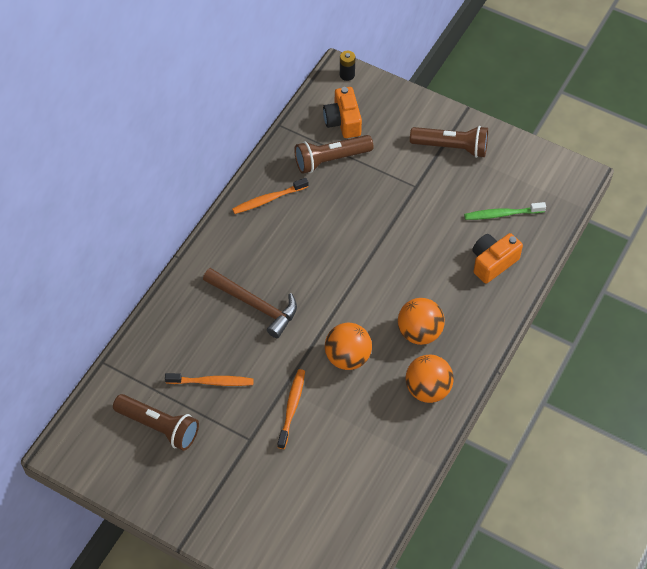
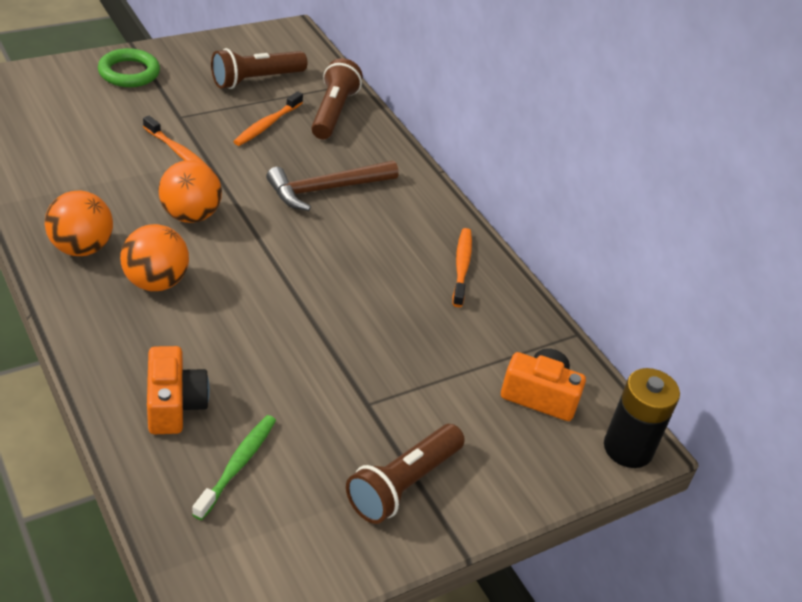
camera: 115 degrees right, 15 degrees down
(223, 513) = (129, 72): none -> green ring
(331, 160) = (481, 349): brown flashlight -> brown flashlight (333, 112)
(347, 75) = (628, 448): black battery -> black battery, size x1.89

